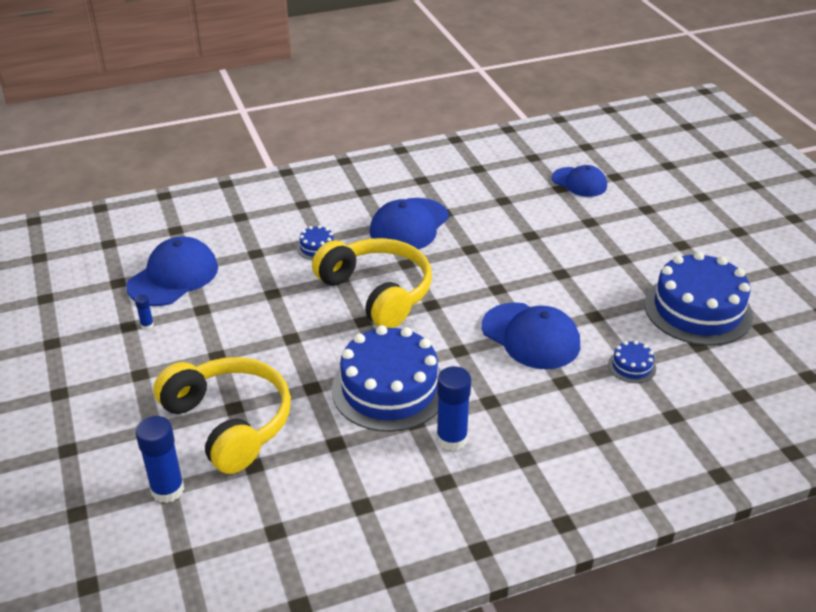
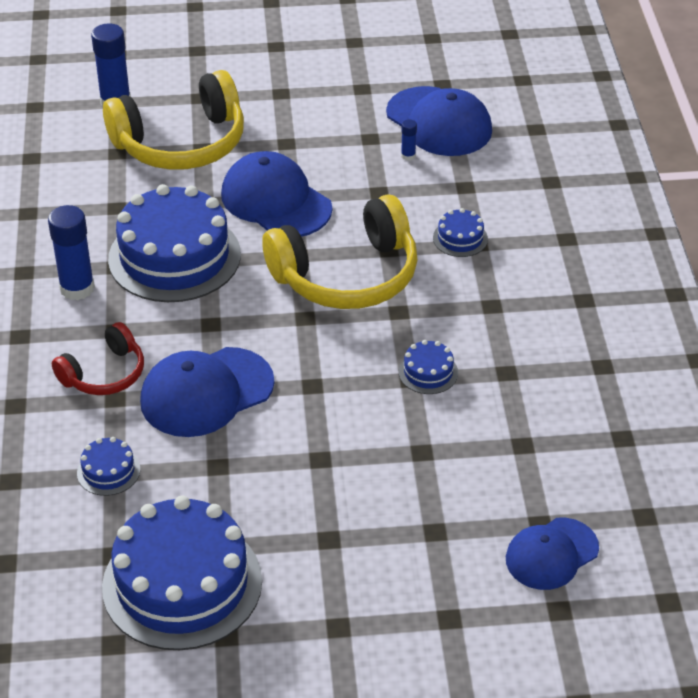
camera: 105 degrees right, 5 degrees up
(147, 325) = (357, 100): blue glue stick -> blue glue stick (408, 156)
(409, 225) = (485, 330): blue cap -> blue cap (276, 201)
(460, 242) = (428, 372): none -> blue cake
(540, 394) = (104, 374): none -> red headphones

